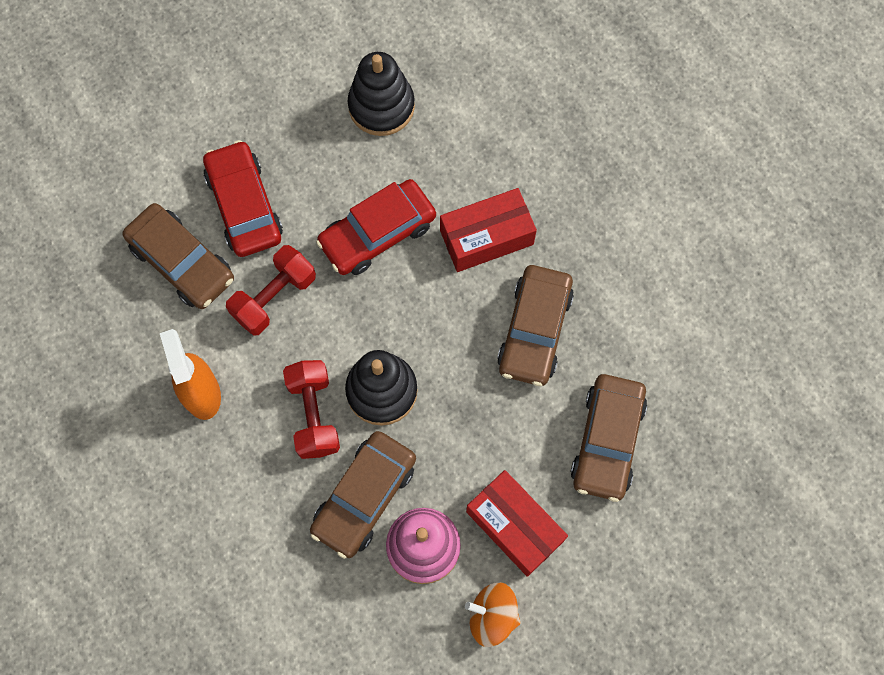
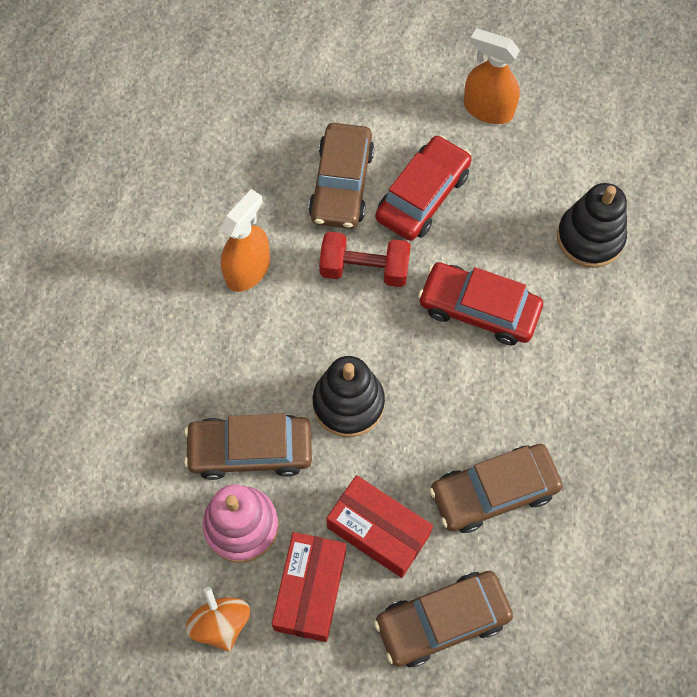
camera: 55 degrees right, 5 degrees down
(206, 98) = (488, 109): none -> orange spray bottle
(313, 414) = (290, 364): red dumbbell -> none
(486, 237) = (544, 397): red box -> red box (378, 531)

